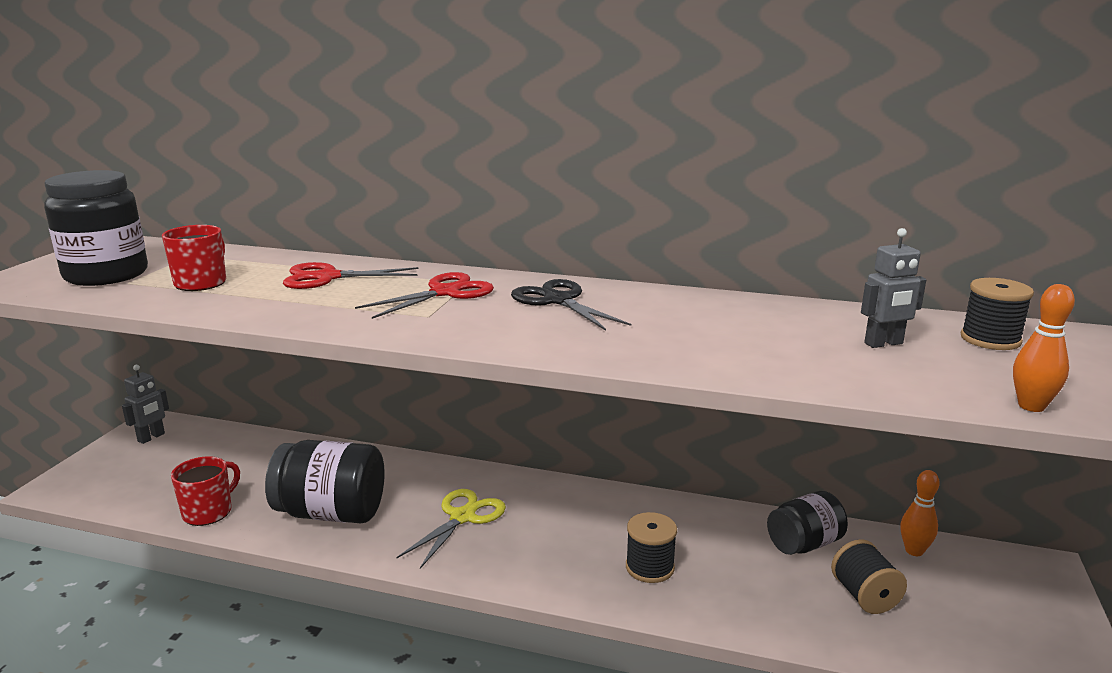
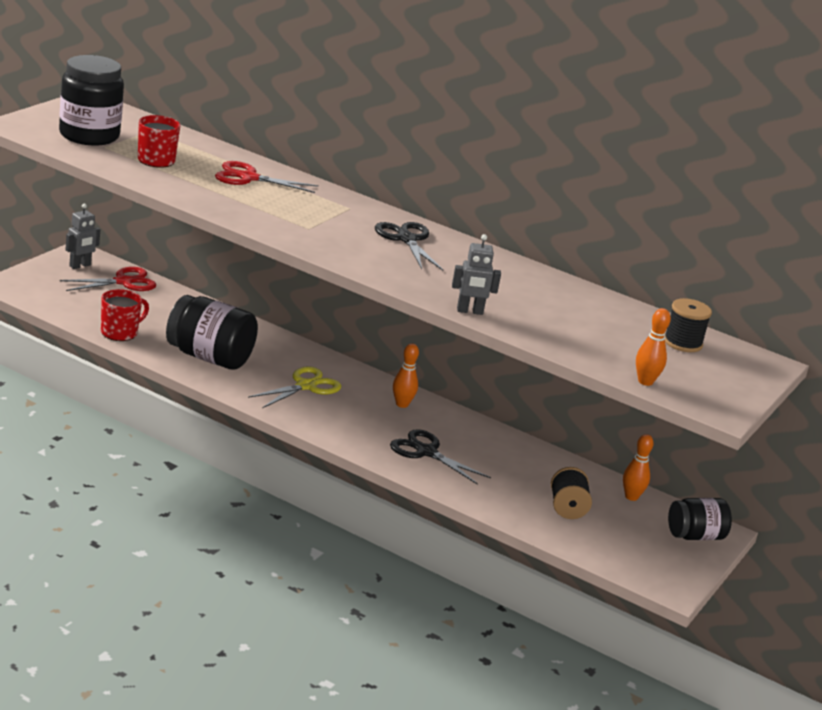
camera: 10 degrees right, 5 degrees up
(445, 292) = (329, 212): red scissors -> red scissors (124, 282)
(584, 506) = (402, 404): none -> orange bowling pin
(650, 567) = (426, 452): black spool -> black scissors
(804, 544) = (551, 471): black jar -> black jar (695, 536)
(884, 344) = (604, 326): grey robot -> grey robot (469, 311)

